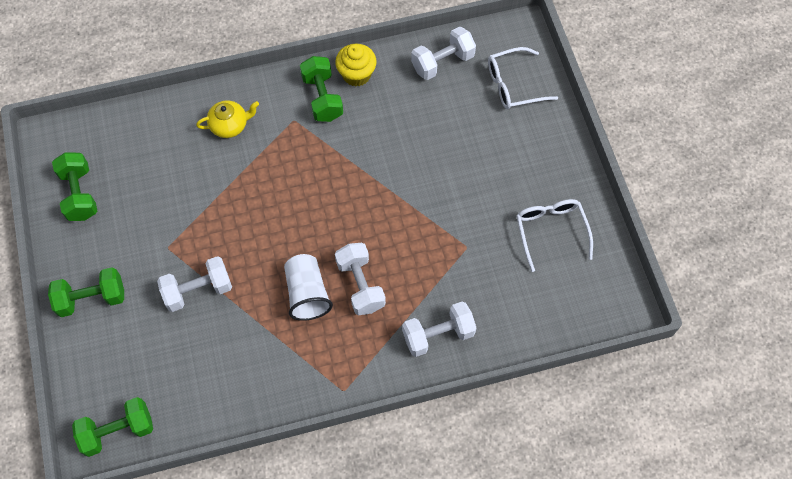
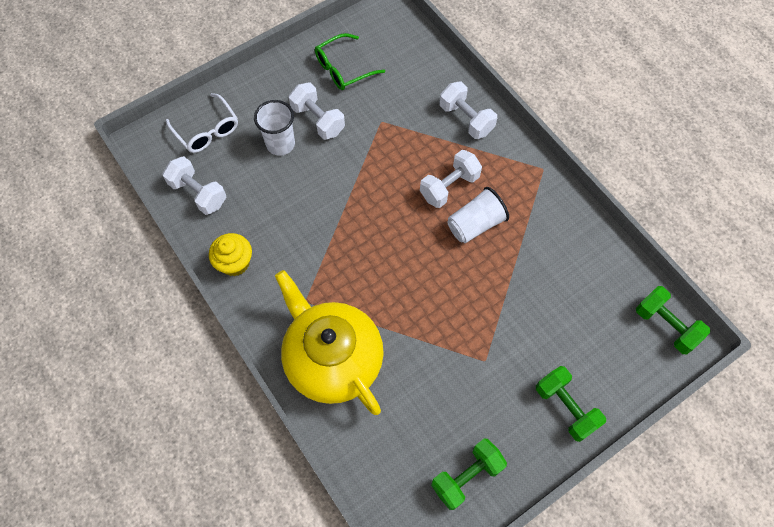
camera: 110 degrees left, 0 degrees up
(198, 290) = (513, 314): white dumbbell -> white dumbbell (318, 120)
(230, 125) = (332, 359): yellow teapot -> yellow teapot, size x2.32
(322, 98) = (271, 284): green dumbbell -> none
(473, 144) = (280, 144): none -> white cup
(550, 231) = (343, 69): white glasses -> green glasses

